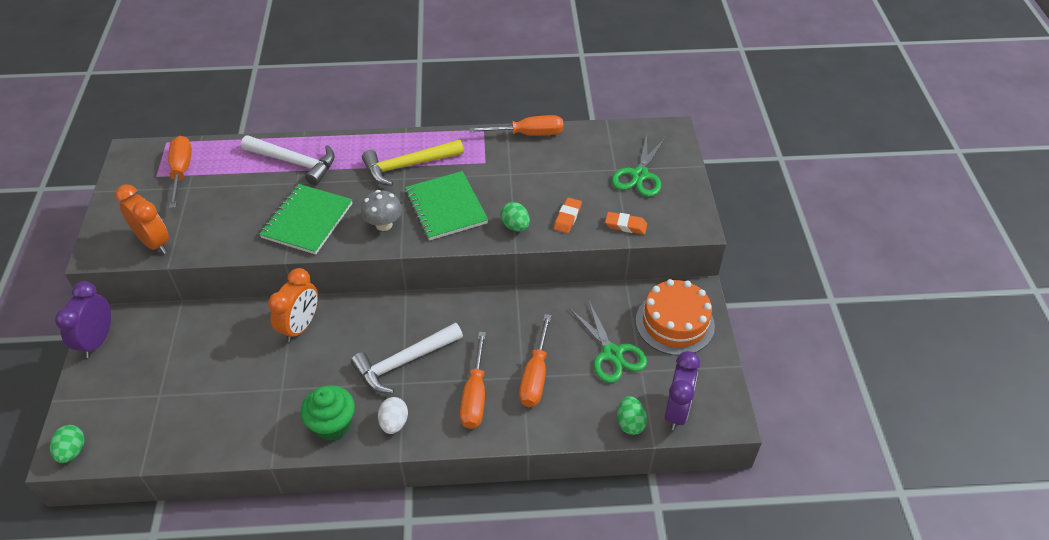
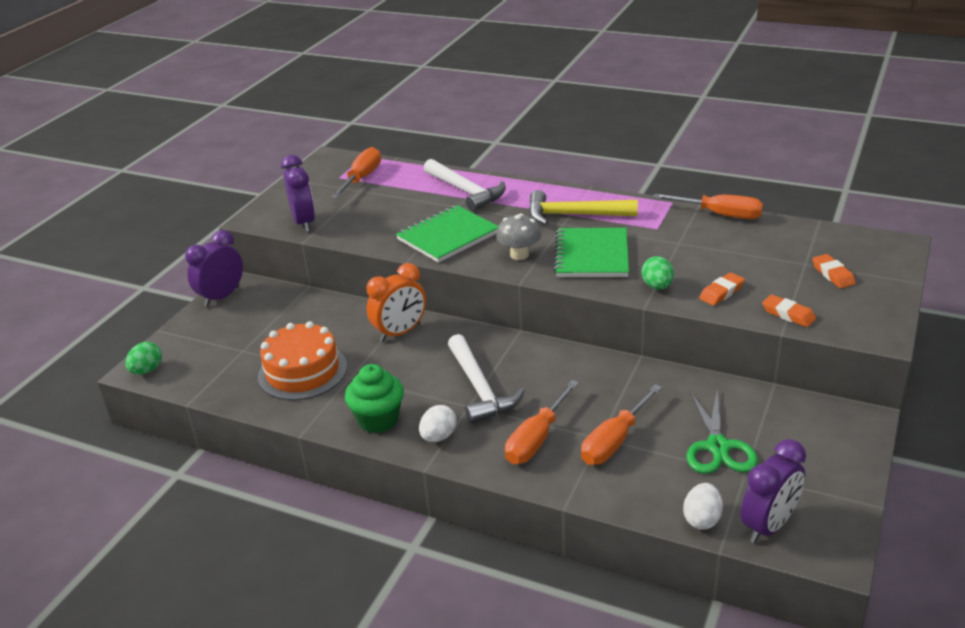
camera: 30 degrees right, 15 degrees down
(154, 243) = (304, 222): orange clock -> purple clock
(403, 362) = (480, 389): white hammer -> white hammer turned 105 degrees counterclockwise
(630, 423) = (702, 519): green egg -> white egg
(640, 175) = (832, 274): green scissors -> orange eraser
(674, 323) = (814, 440): orange cake -> orange cake (302, 371)

